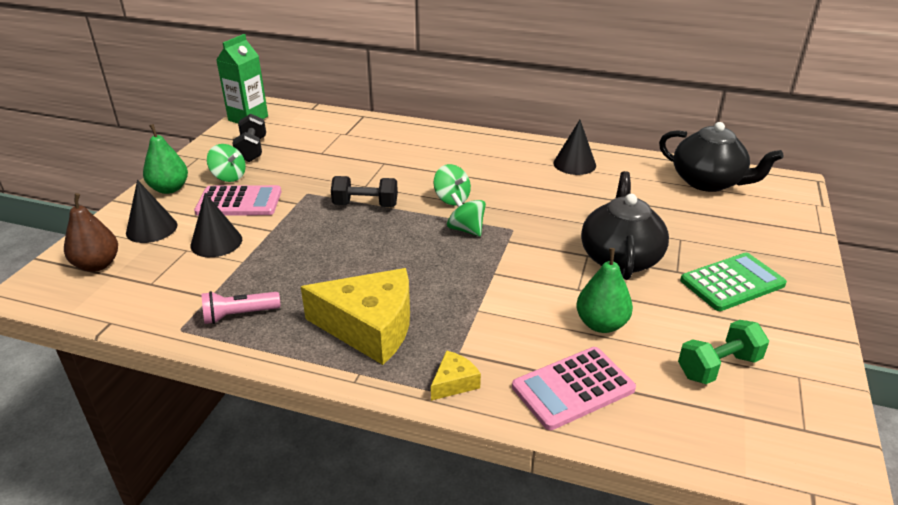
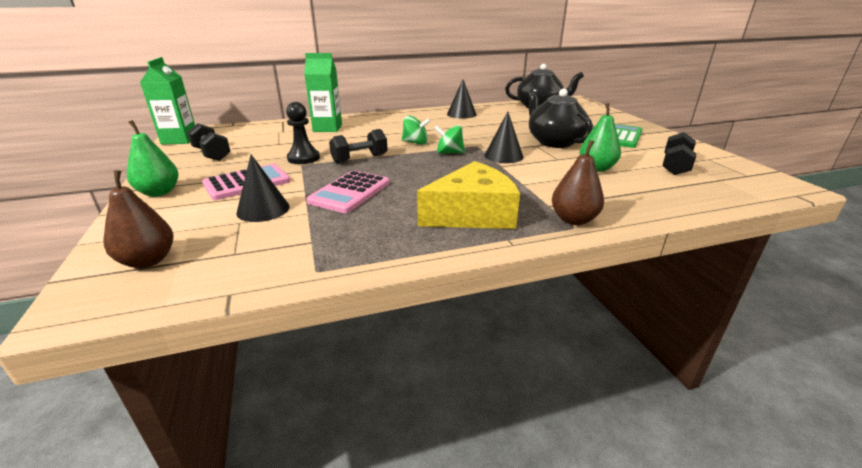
camera: 35 degrees left, 5 degrees down
(151, 229) = (178, 220): black cone -> black cone (503, 156)
(229, 177) = (213, 172): green spinning top -> none
(239, 315) = (358, 243): pink flashlight -> none
(318, 184) = (303, 158): none -> black pawn
(392, 142) = (327, 128): none -> green carton
(454, 383) = (573, 220): yellow cheese -> brown pear
(573, 388) = (635, 198): pink calculator -> pink calculator (350, 192)
(718, 366) = (675, 166): green dumbbell -> black dumbbell

